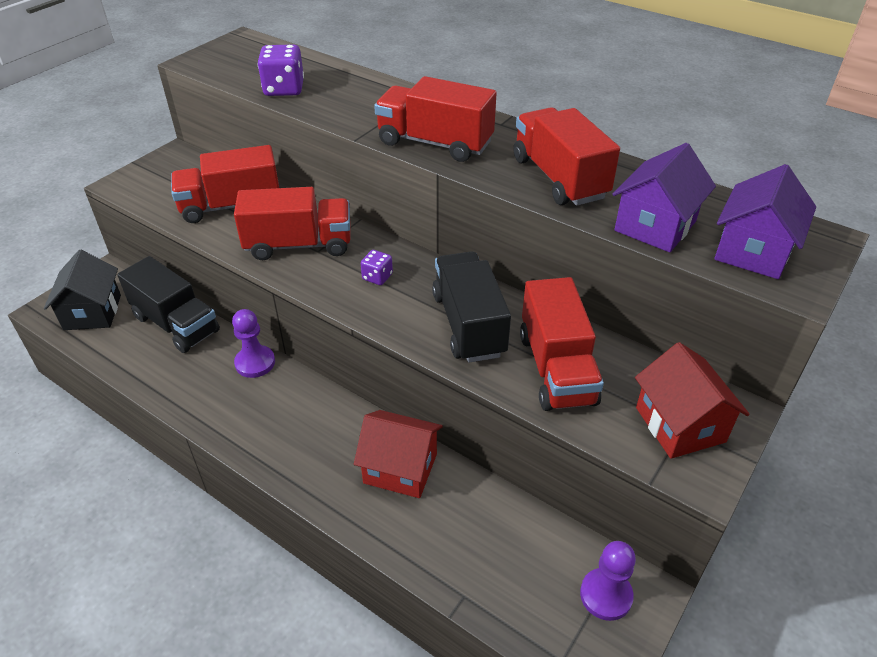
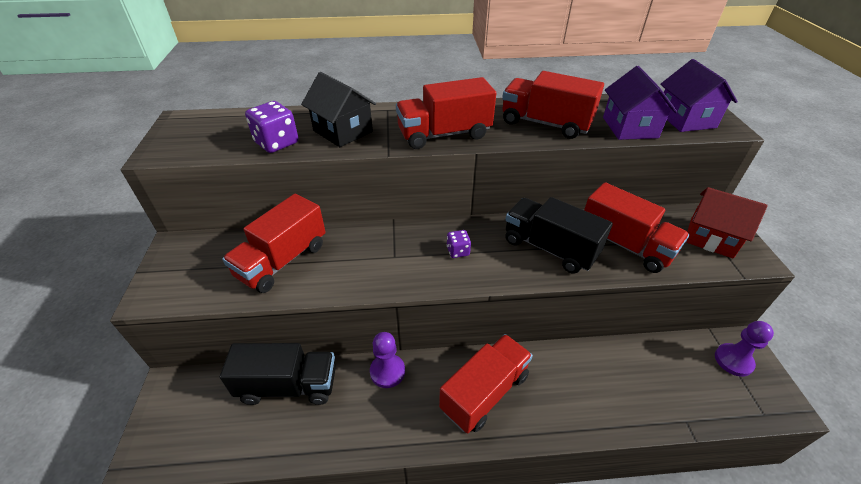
camera: 40 degrees left, 0 degrees up
(92, 312) = (195, 428): black house -> black house (343, 131)
(299, 245) = (375, 260): red truck -> red truck (484, 392)
(400, 468) = (562, 372): red house -> none

